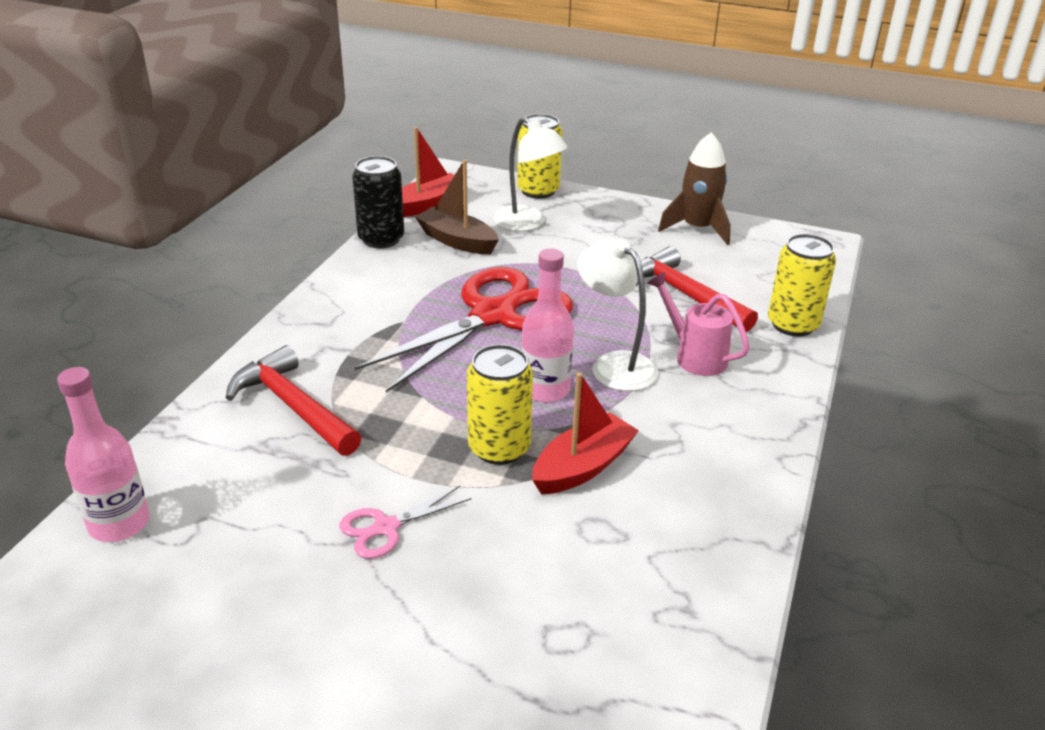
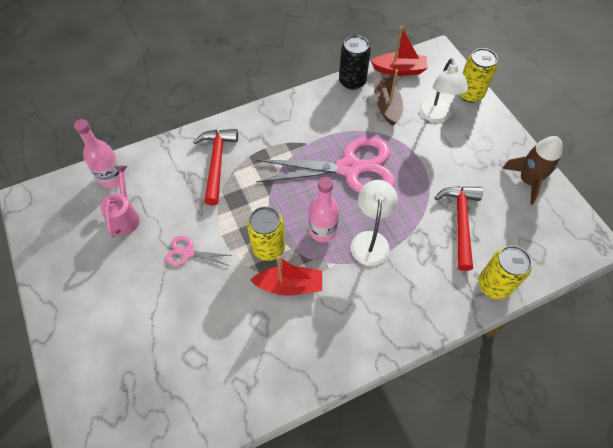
camera: 45 degrees right, 25 degrees up
(493, 315) = (349, 168): red scissors -> pink scissors
(694, 356) = (415, 265): pink watering can -> pink watering can (125, 216)

